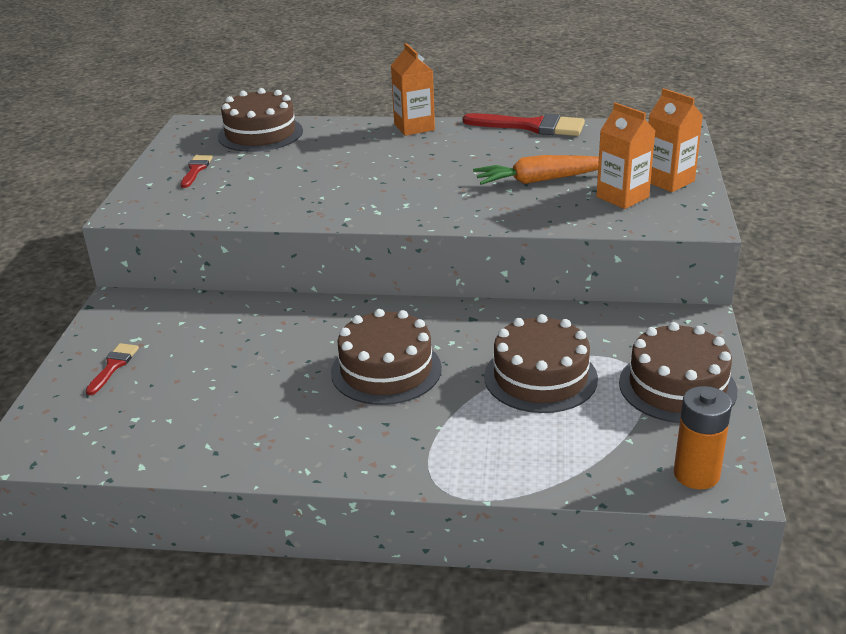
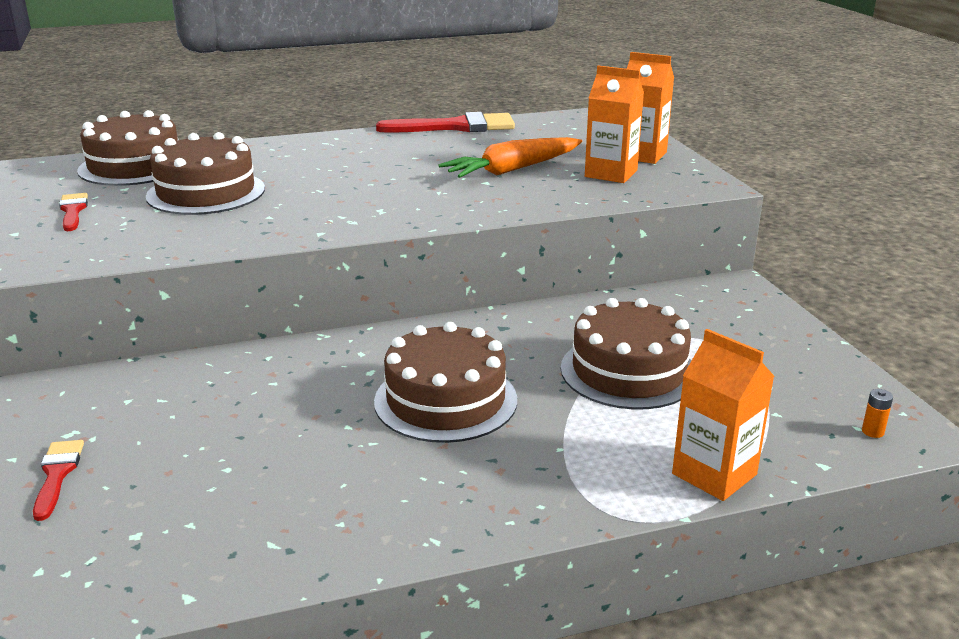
camera: 25 degrees left, 5 degrees down
(414, 127) = (324, 140): orange carton -> orange carton (714, 474)
(677, 386) = (774, 351): brown cake -> brown cake (206, 192)
(696, 474) = (872, 432): orange battery -> orange battery, size x0.40

